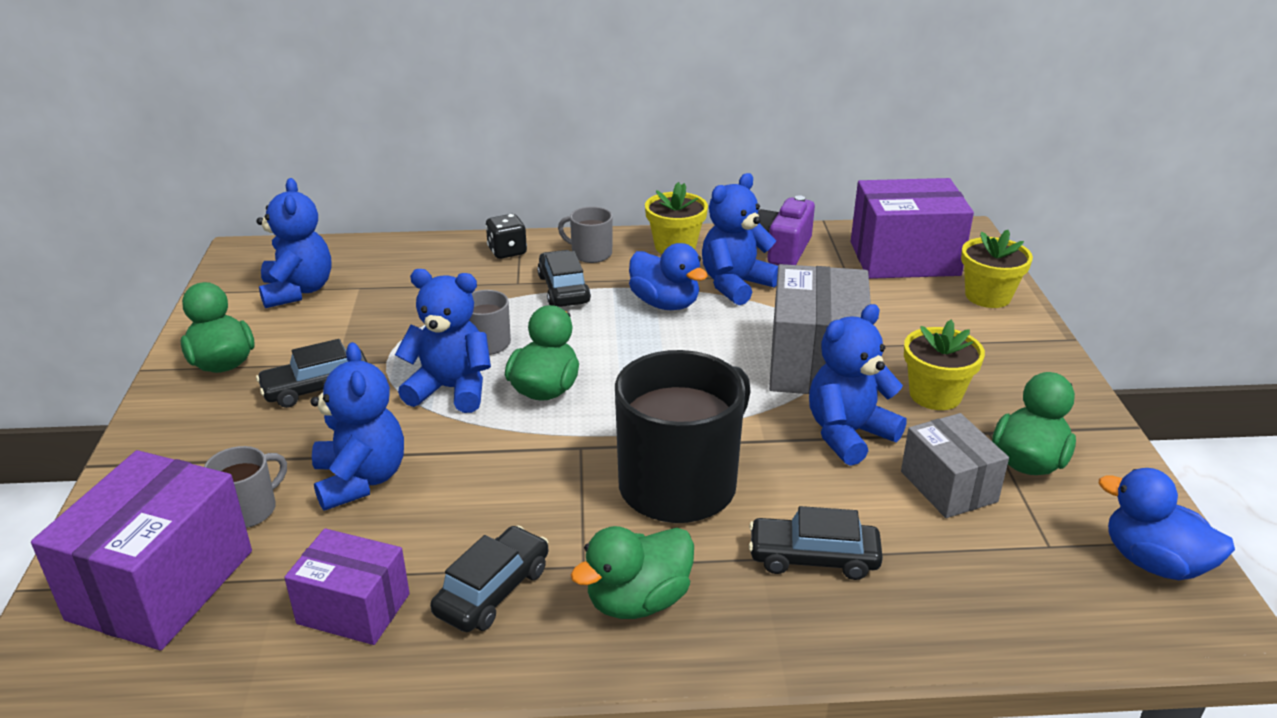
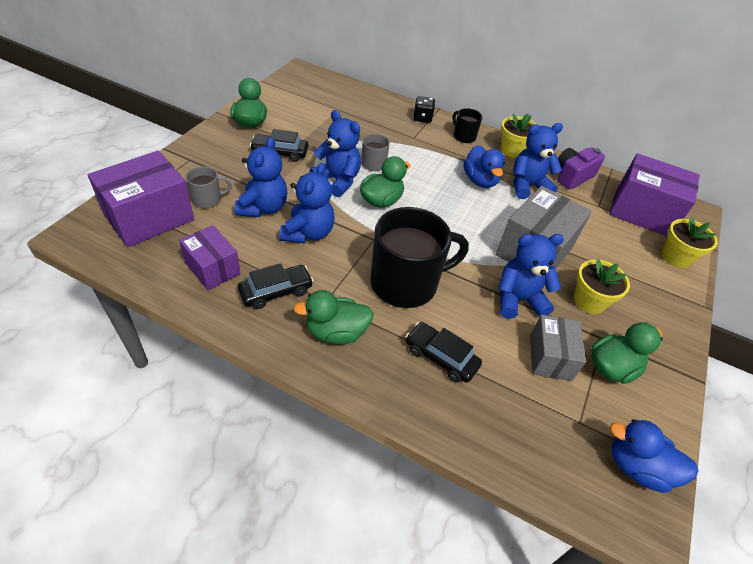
camera: 25 degrees right, 15 degrees up
(298, 291) = (309, 100): blue teddy bear -> blue teddy bear (308, 233)
(563, 289) = (434, 150): black car -> none
(590, 254) = (463, 136): grey mug -> black mug
(1154, 562) = (637, 467): blue duck -> blue duck turned 45 degrees counterclockwise

